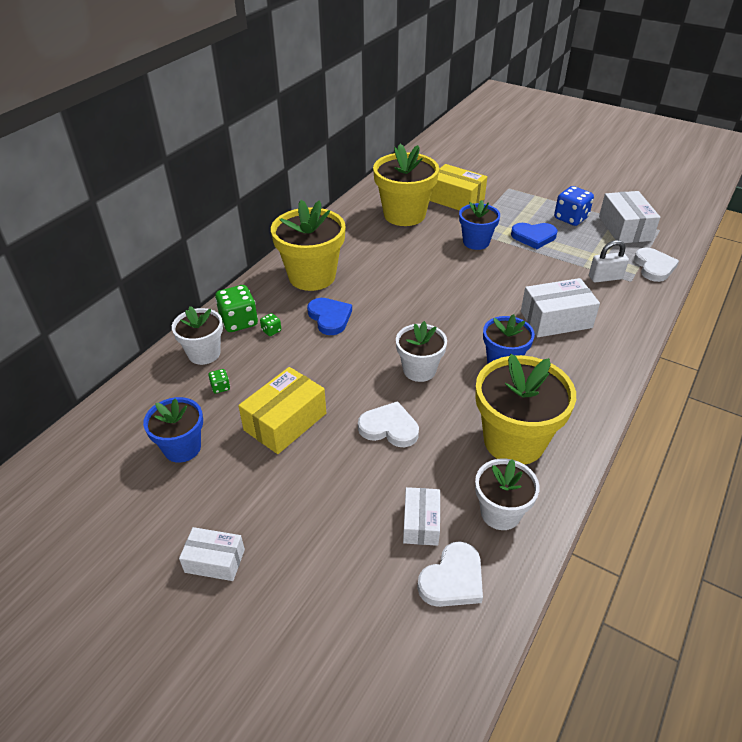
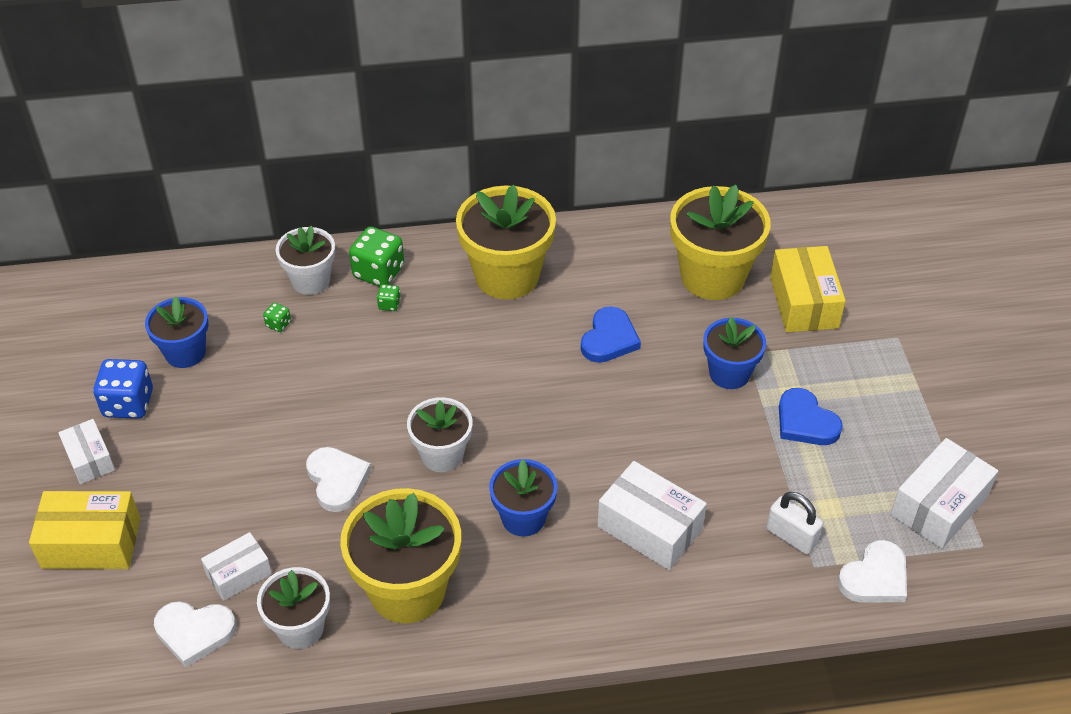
camera: 50 degrees right, 5 degrees up
(285, 422) = (276, 399): yellow box -> yellow box (91, 543)
(330, 318) = (453, 334): blue heart -> blue heart (609, 339)
(570, 218) = (896, 437): blue dice -> blue dice (128, 404)

